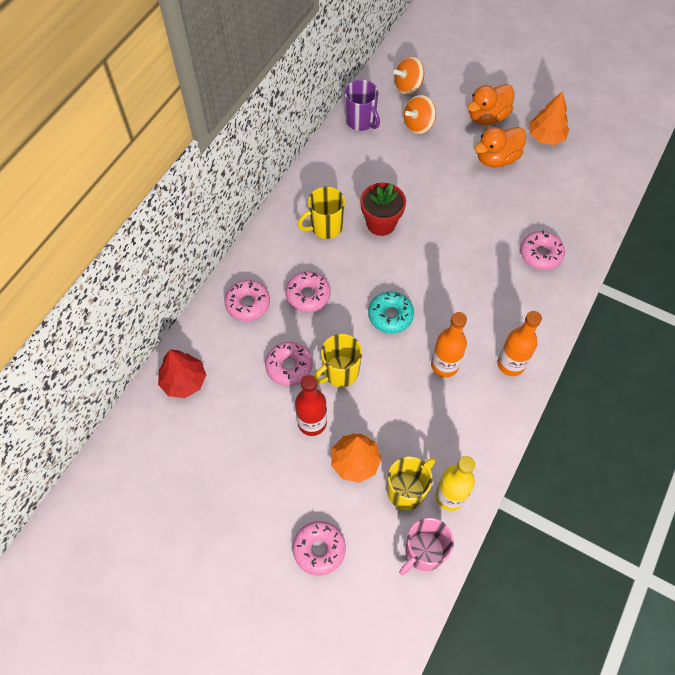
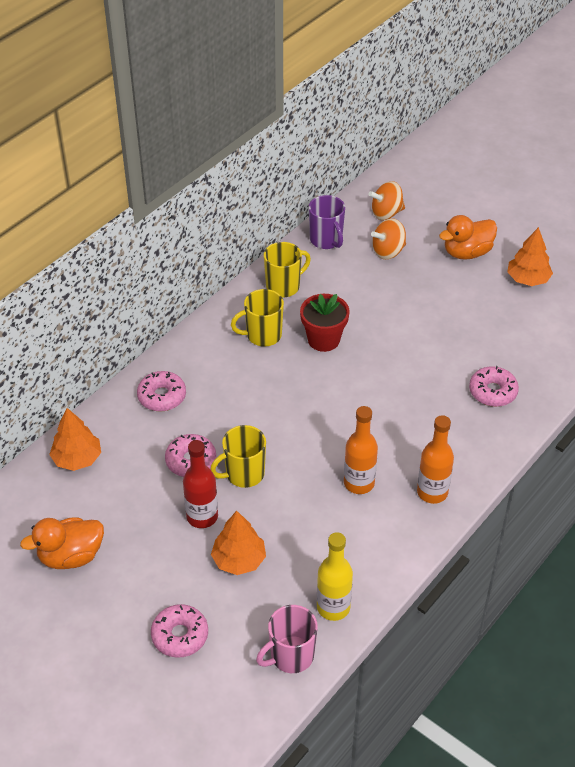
camera: 10 degrees right, 15 degrees down
(184, 381) = (77, 458): red tree -> orange tree
(308, 295) = (228, 397): pink donut -> none
(390, 315) = (311, 428): turquoise donut -> none
(407, 490) = (288, 595): yellow mug -> yellow mug (284, 286)
(496, 158) = (467, 294): orange duck -> orange duck (71, 556)

